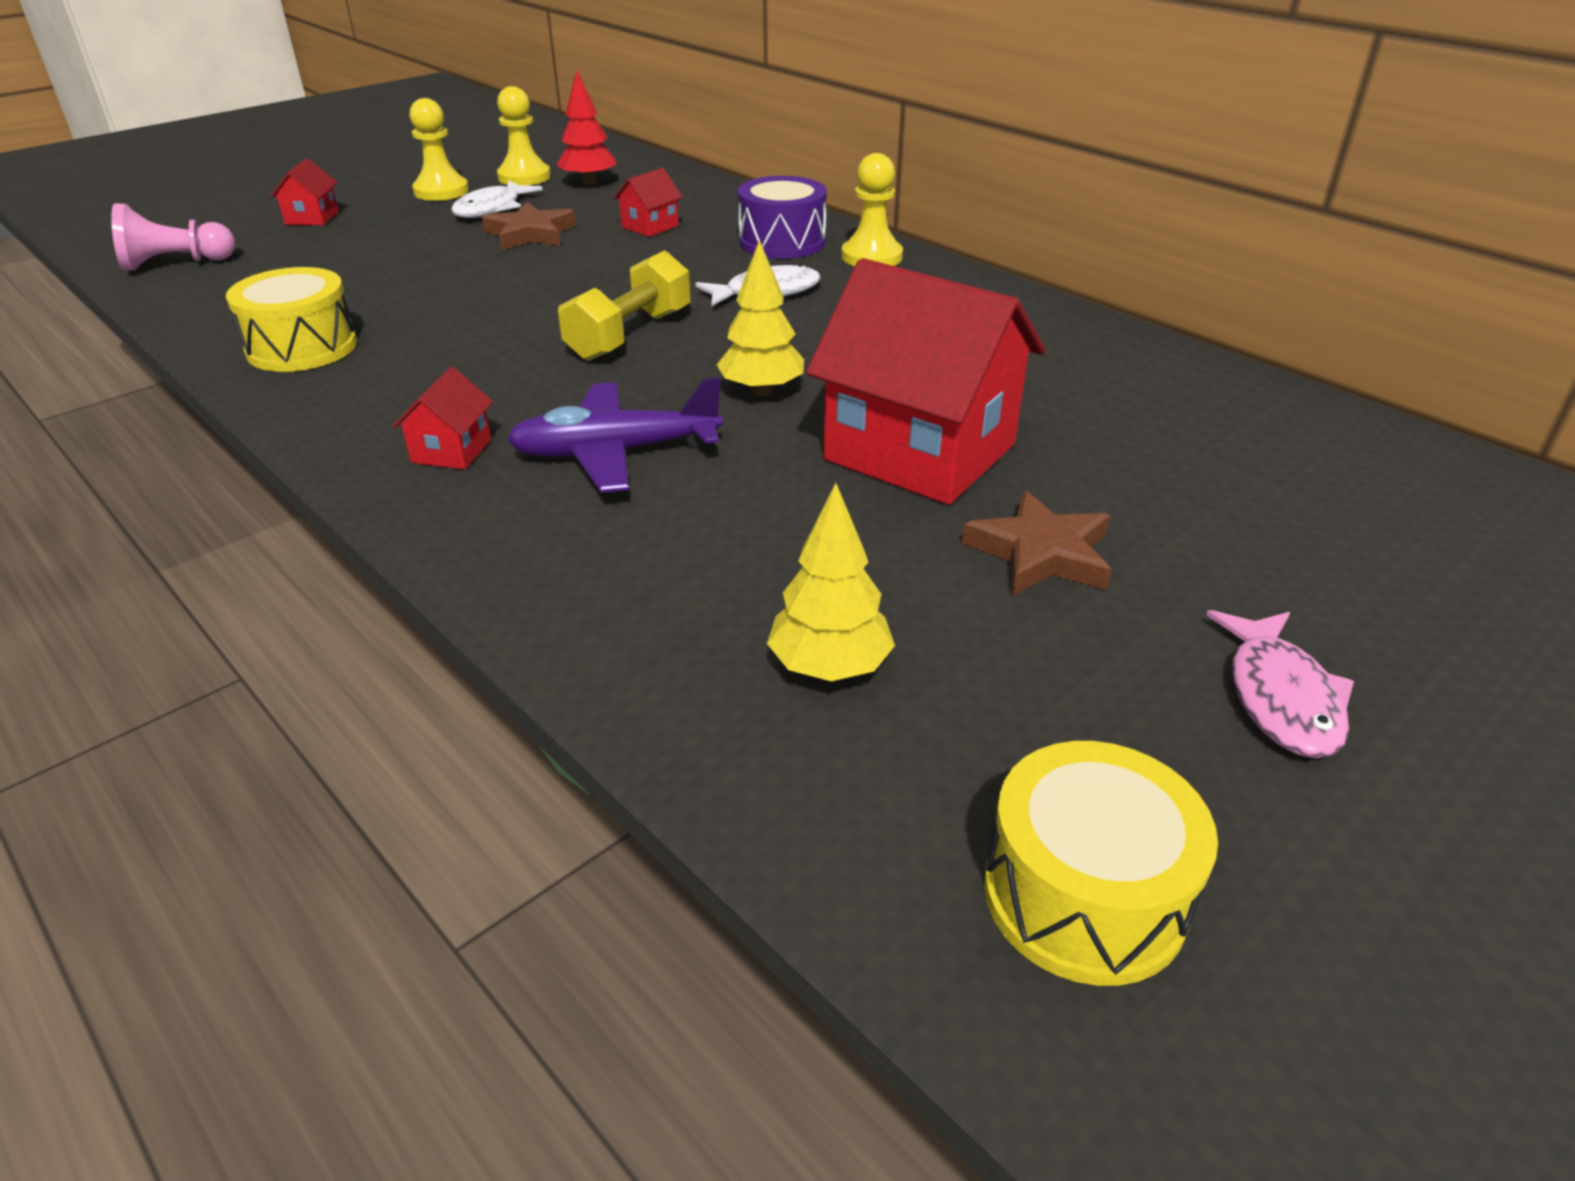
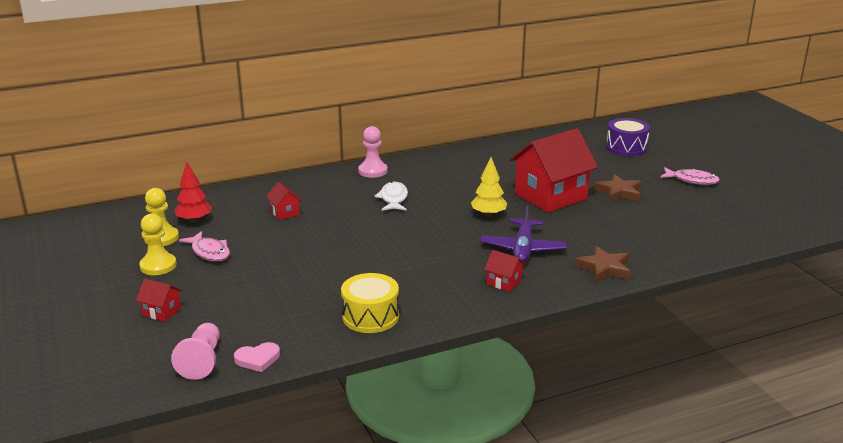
camera: 70 degrees left, 10 degrees down
(174, 294) = (257, 359): none -> pink heart
(492, 209) = (209, 252): white fish -> pink fish
(530, 234) = (263, 244): brown star -> brown star (604, 268)
(630, 335) = (416, 233): yellow dumbbell -> none
(782, 242) = (337, 186): purple drum -> purple drum (626, 147)
(830, 667) = (666, 232): yellow tree -> none
(871, 257) = (373, 171): yellow pawn -> pink pawn
(1084, 895) = (755, 219): yellow drum -> none

